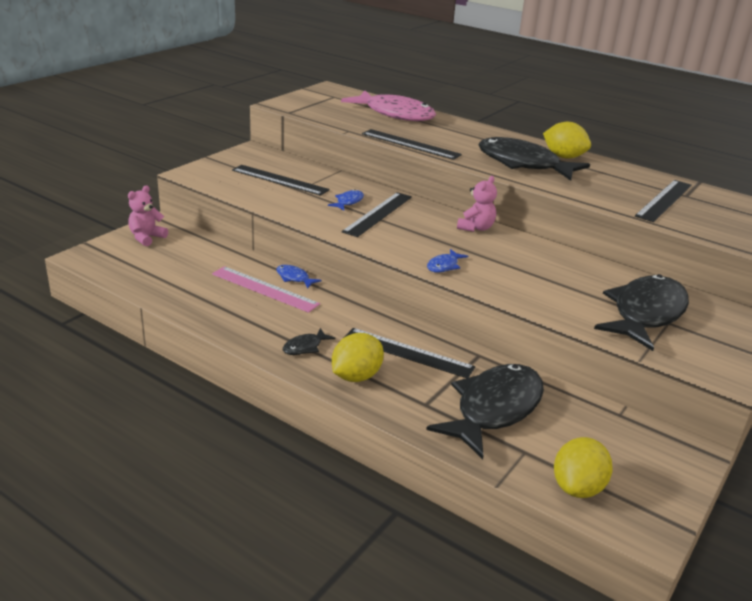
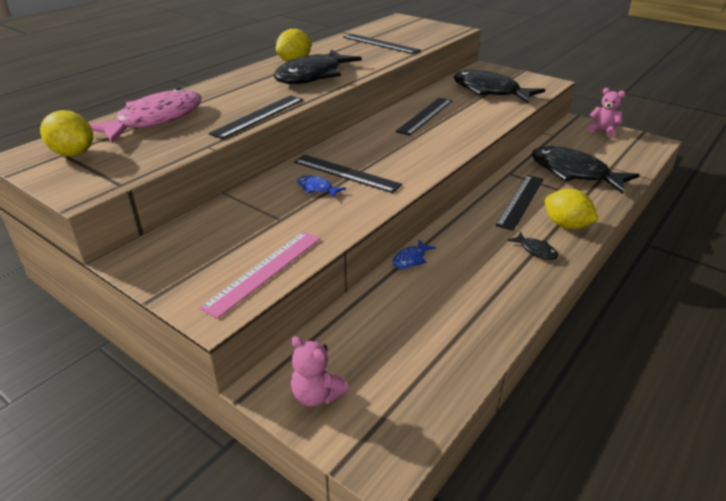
camera: 85 degrees left, 5 degrees up
(264, 289) = (438, 278): pink ruler -> pink ruler (264, 271)
(280, 180) = (250, 233): black ruler -> black ruler (425, 116)
(444, 266) = (447, 148): blue fish -> none
(476, 228) = (371, 131): pink teddy bear -> pink teddy bear (603, 131)
(577, 487) = (633, 155): yellow lemon -> yellow lemon (73, 153)

